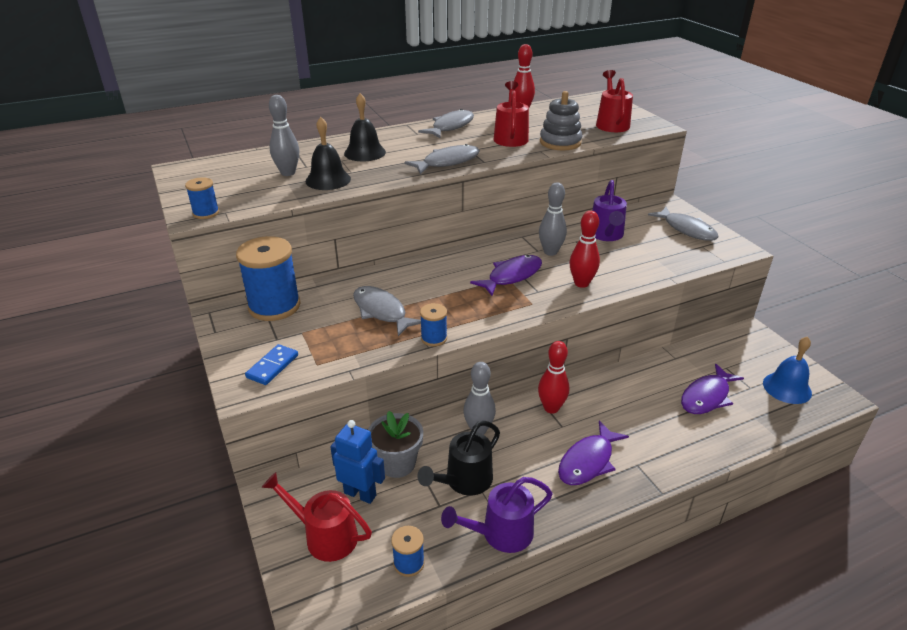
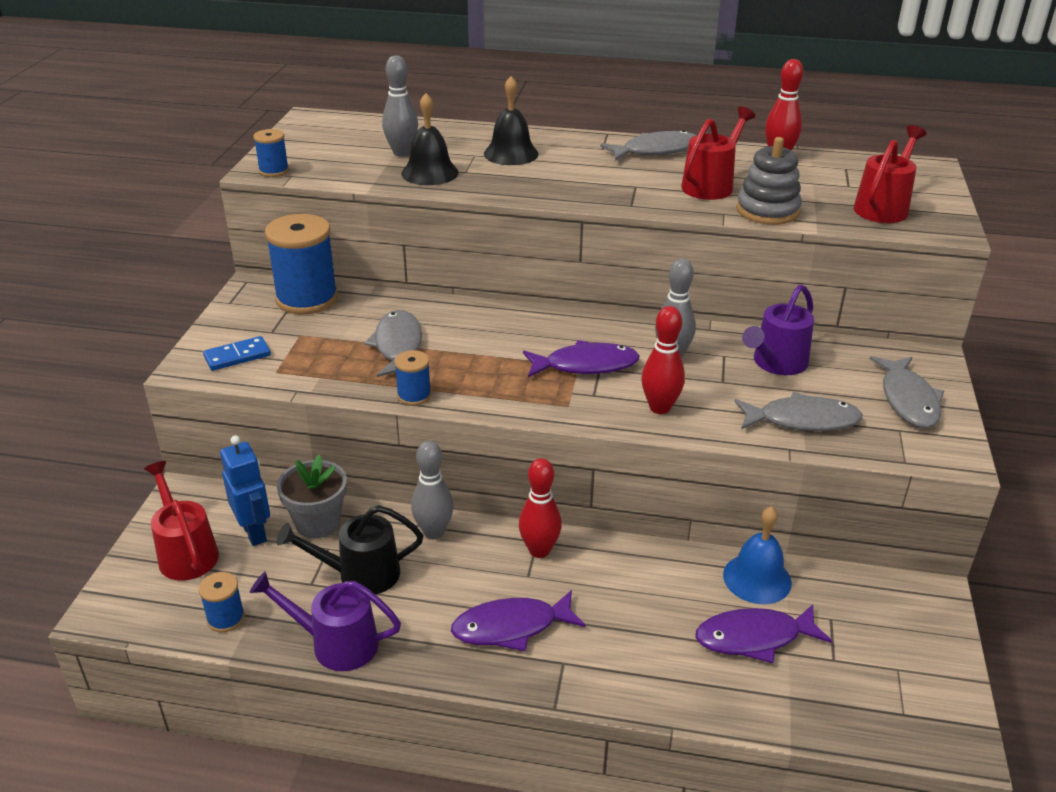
camera: 35 degrees right, 0 degrees up
(447, 162) = (586, 192): grey fish -> grey fish (802, 420)
(787, 388) = (890, 688): blue bell -> blue bell (757, 578)

